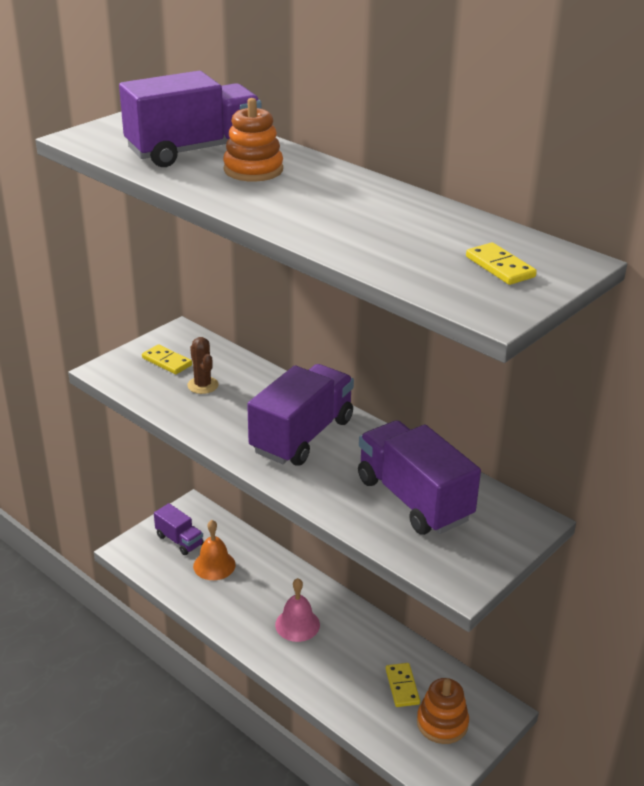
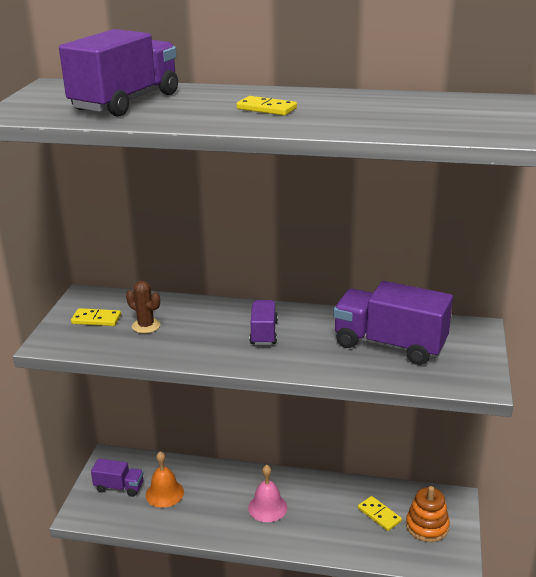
camera: 30 degrees left, 5 degrees down
(253, 170) = (196, 103): orange stacking toy -> none
(302, 436) = (264, 333): purple truck -> purple truck, size x0.53
(500, 267) = (471, 114): yellow domino -> yellow domino (266, 109)

